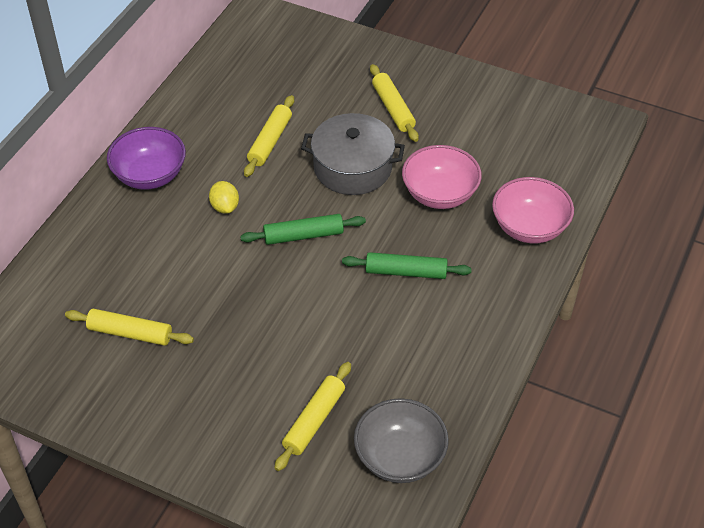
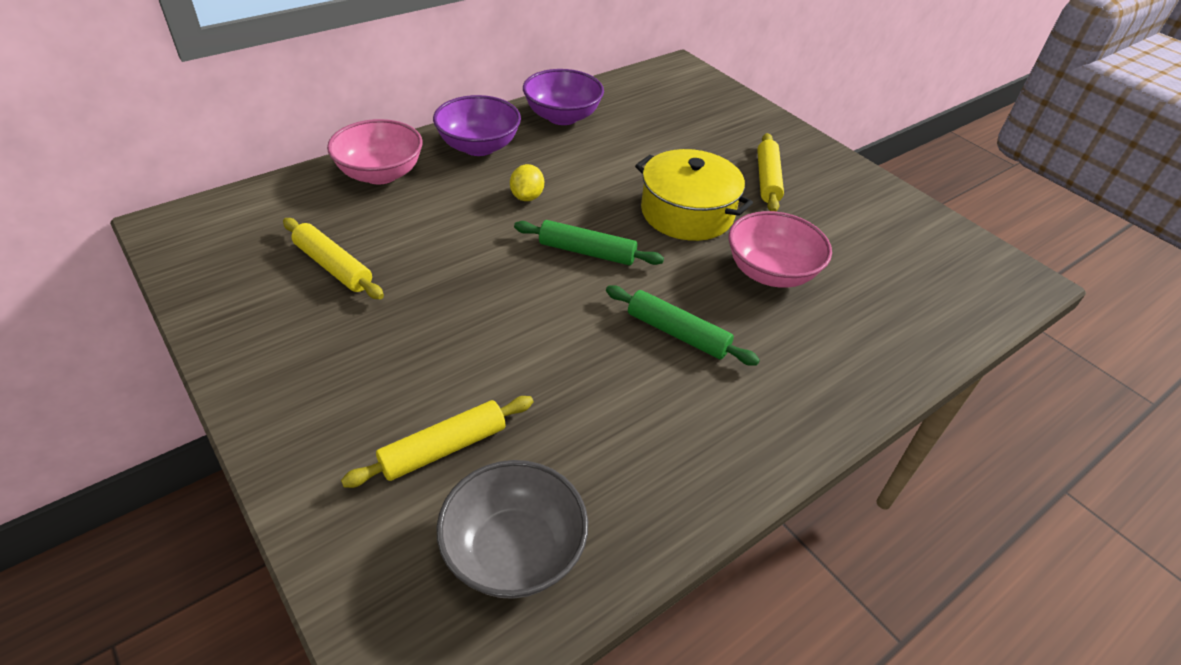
camera: 25 degrees right, 5 degrees down
(194, 113) = (562, 117): none -> purple bowl
(270, 141) = (617, 161): yellow rolling pin -> none
(353, 167) = (687, 213): grey pot -> yellow pot
(529, 227) = (865, 349): pink bowl -> pink bowl (380, 174)

